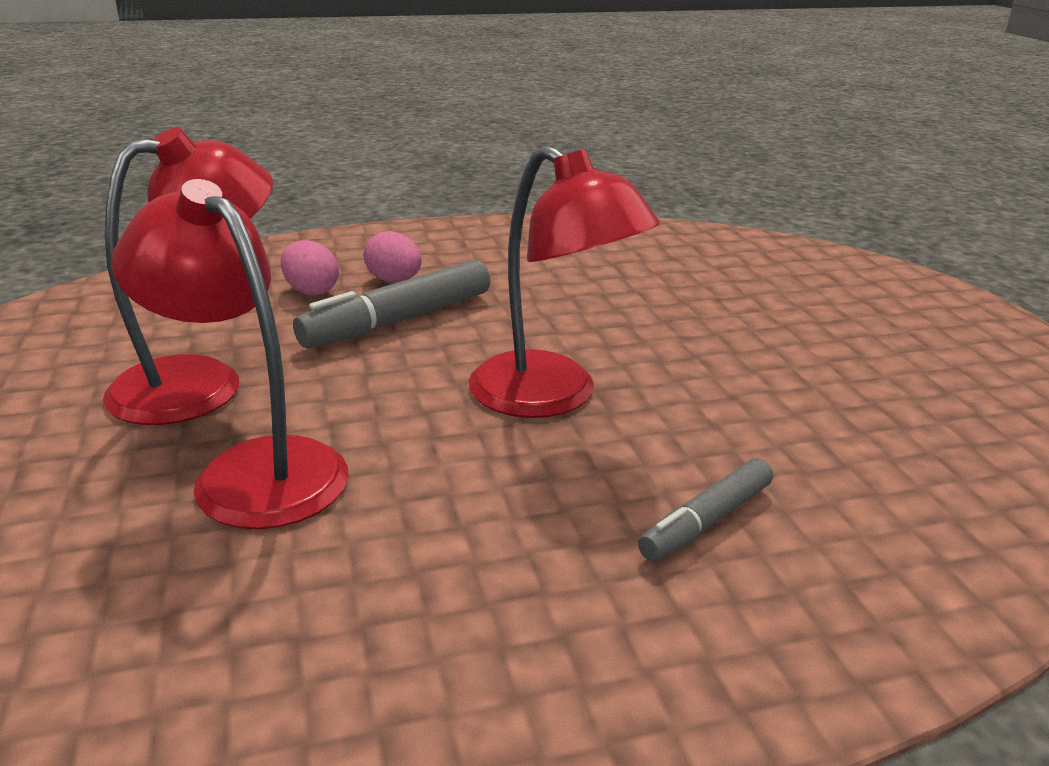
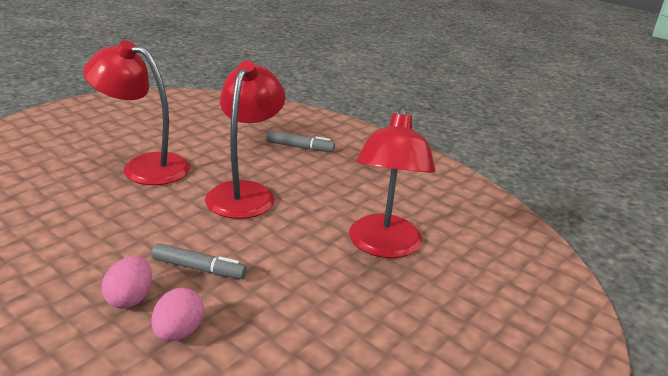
camera: 125 degrees left, 0 degrees up
(202, 383) = (342, 305): red lamp -> red lamp (144, 166)
(398, 320) = (199, 268): grey marker -> grey marker, size x0.61

